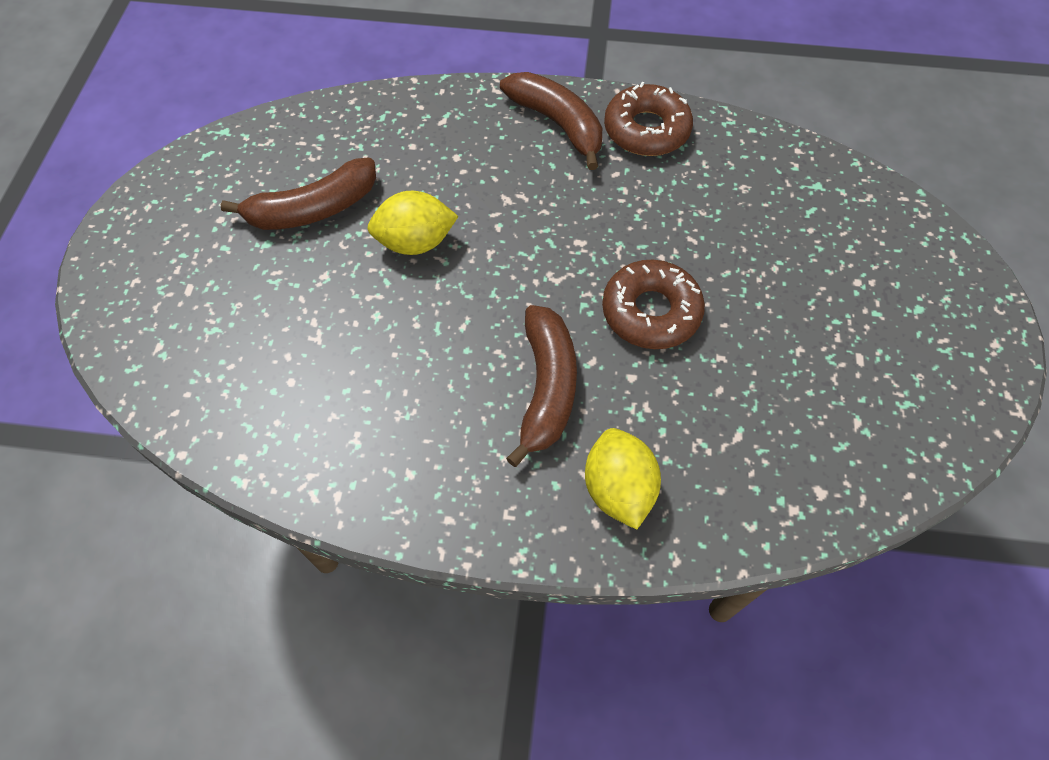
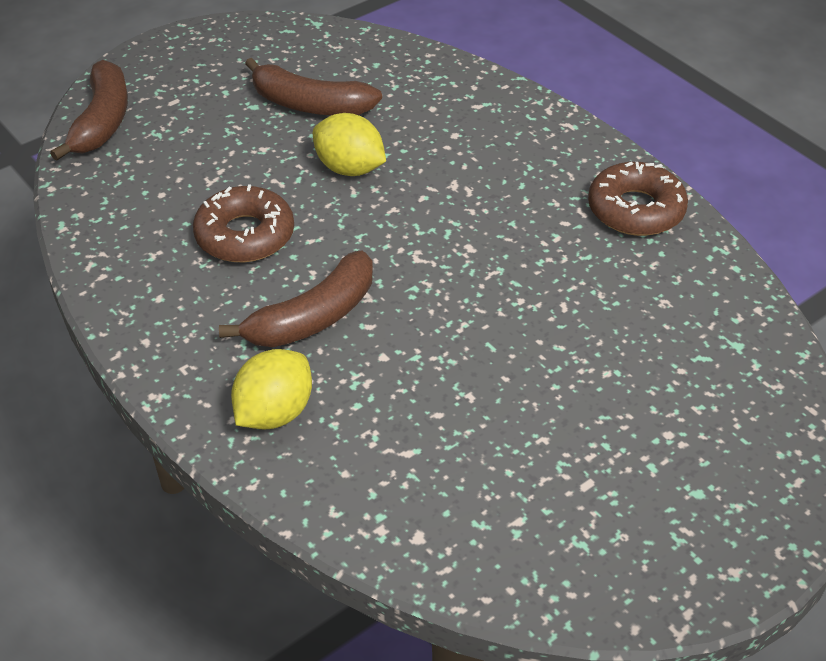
camera: 45 degrees right, 15 degrees down
(557, 124) = (565, 160): brown banana -> brown banana (102, 121)
(651, 312) = (458, 328): brown donut -> brown donut (245, 235)

